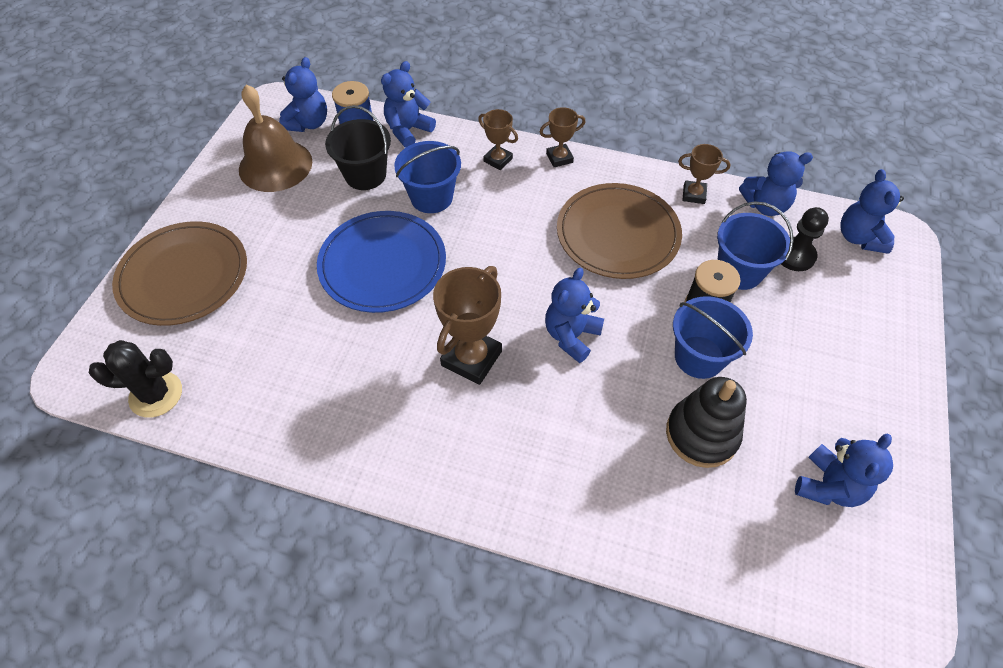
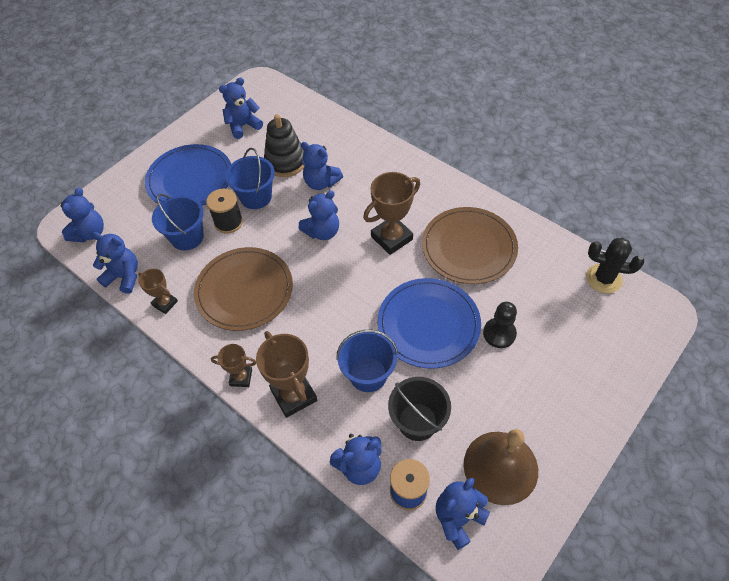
camera: 155 degrees left, 0 degrees up
(183, 276) = (589, 367): brown plate -> brown plate (469, 247)
(498, 160) = (293, 395): brown trophy -> brown trophy, size x1.76
(621, 415) = (321, 182): none -> blue teddy bear
(794, 255) = (142, 235): black pawn -> black pawn (499, 333)
(814, 352) = (190, 179): none -> blue plate

